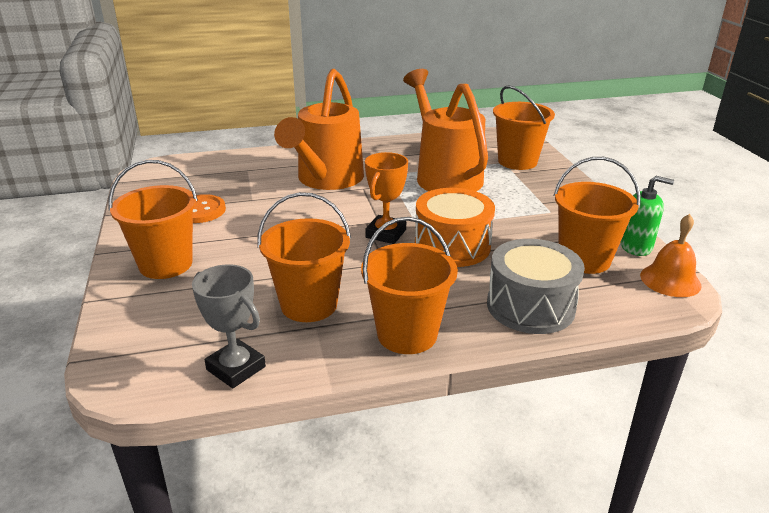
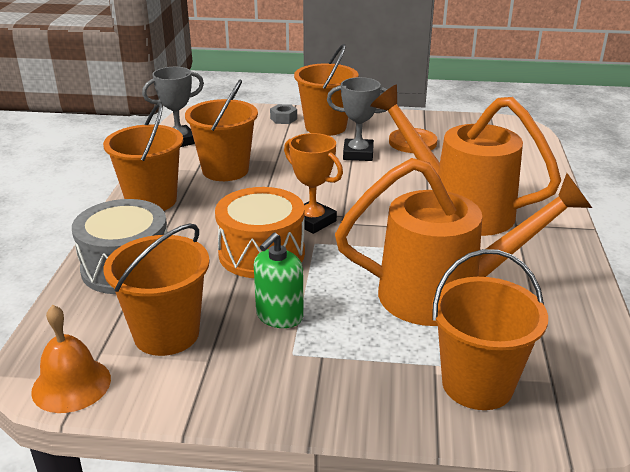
camera: 110 degrees right, 0 degrees up
(141, 299) = (283, 119): none -> grey nut
(237, 234) = (358, 154): none -> grey trophy
(636, 247) = (155, 393): green soap dispenser -> green soap dispenser (279, 316)

